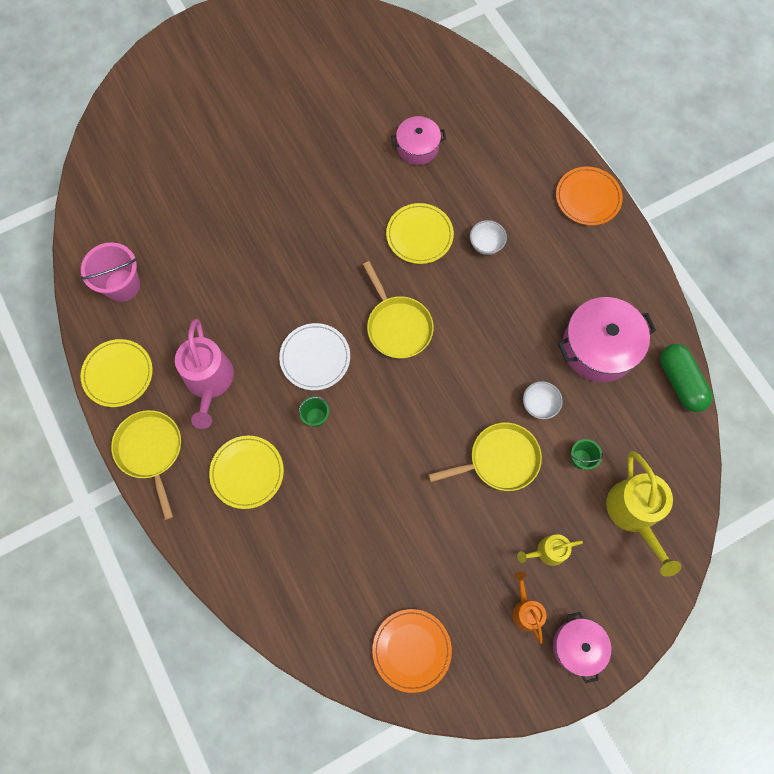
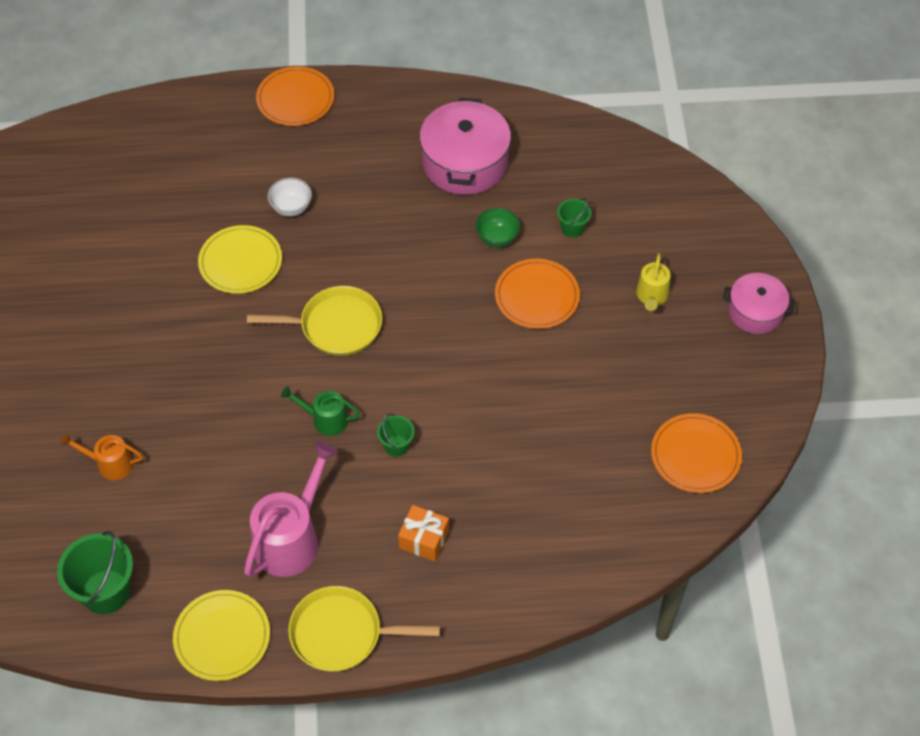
camera: 65 degrees left, 15 degrees down
(122, 285) = (106, 592): pink bucket -> green bucket
(209, 381) = (291, 539): pink watering can -> pink watering can turned 75 degrees counterclockwise
(247, 472) = (424, 539): yellow plate -> orange gift
(315, 358) = (325, 419): white plate -> green watering can
(417, 147) = (131, 220): pink pot -> none
(499, 460) = (537, 296): yellow pan -> orange plate
(525, 610) = (701, 339): orange watering can -> orange watering can (110, 464)
(539, 405) = (497, 238): white bowl -> green bowl
(634, 513) = (649, 210): yellow watering can -> none
(680, 382) = (538, 115): green capsule -> none

